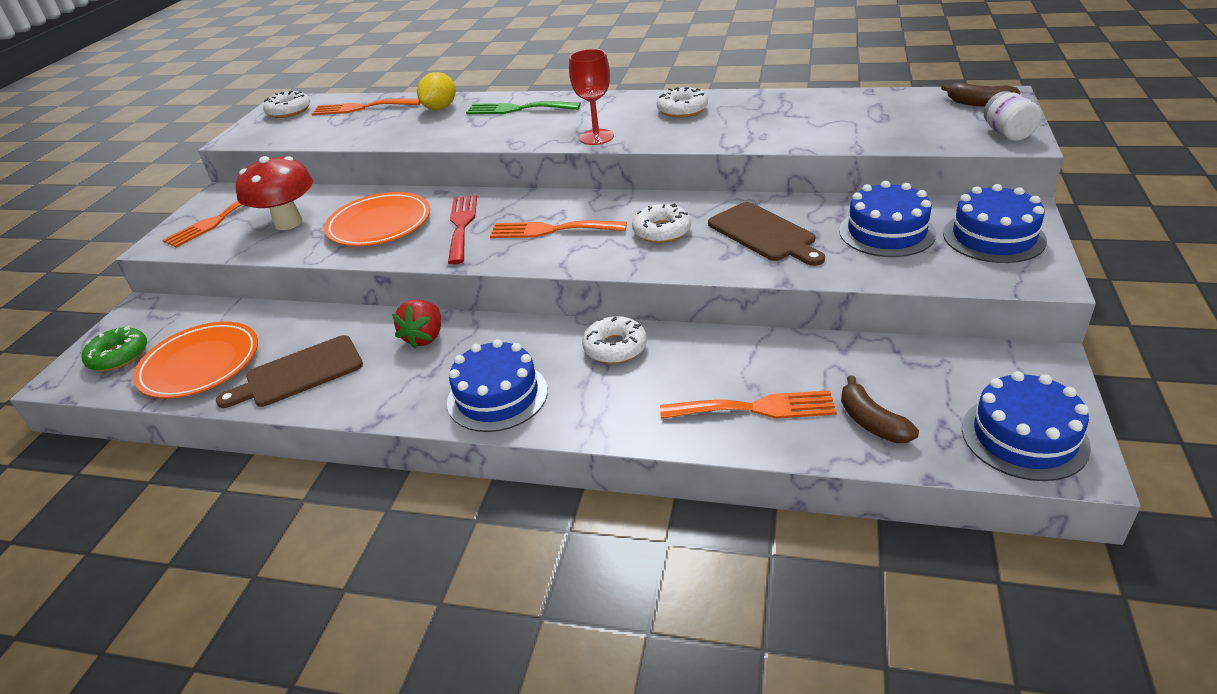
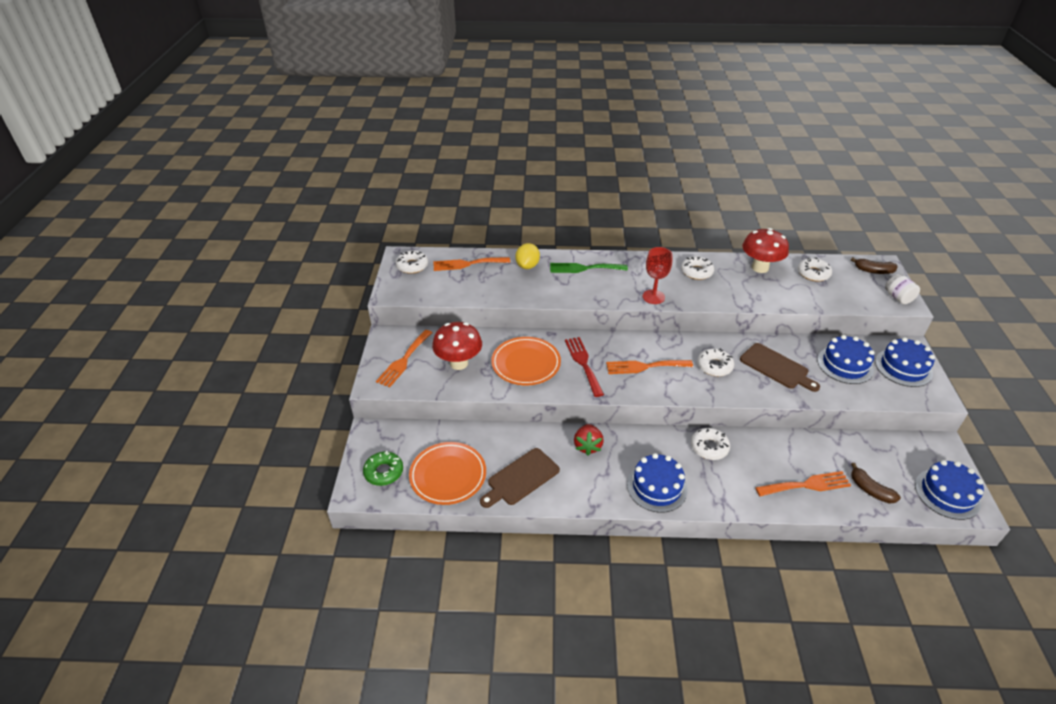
camera: 15 degrees left, 5 degrees up
(786, 103) = (760, 268): none -> red mushroom
(872, 108) = (813, 273): none -> white donut

